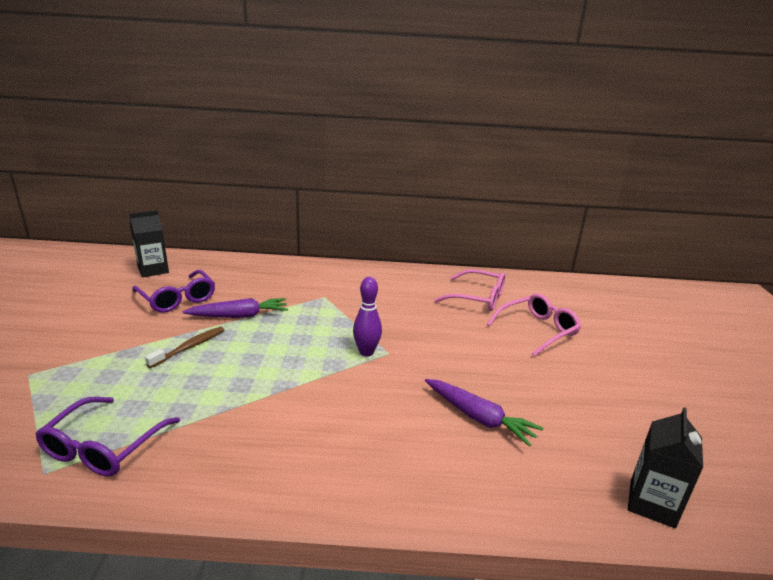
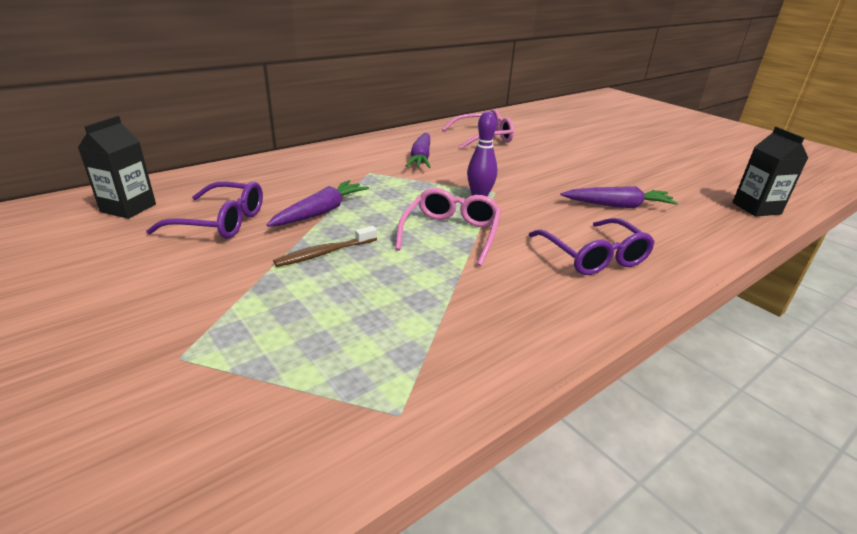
camera: 40 degrees left, 5 degrees up
(104, 446) = (412, 361): purple glasses -> purple glasses (593, 256)
(190, 347) = (324, 253): brown toothbrush -> brown toothbrush turned 120 degrees counterclockwise
(386, 298) = (421, 158): none -> purple carrot
(537, 330) = (554, 145): pink glasses -> pink glasses (451, 234)

